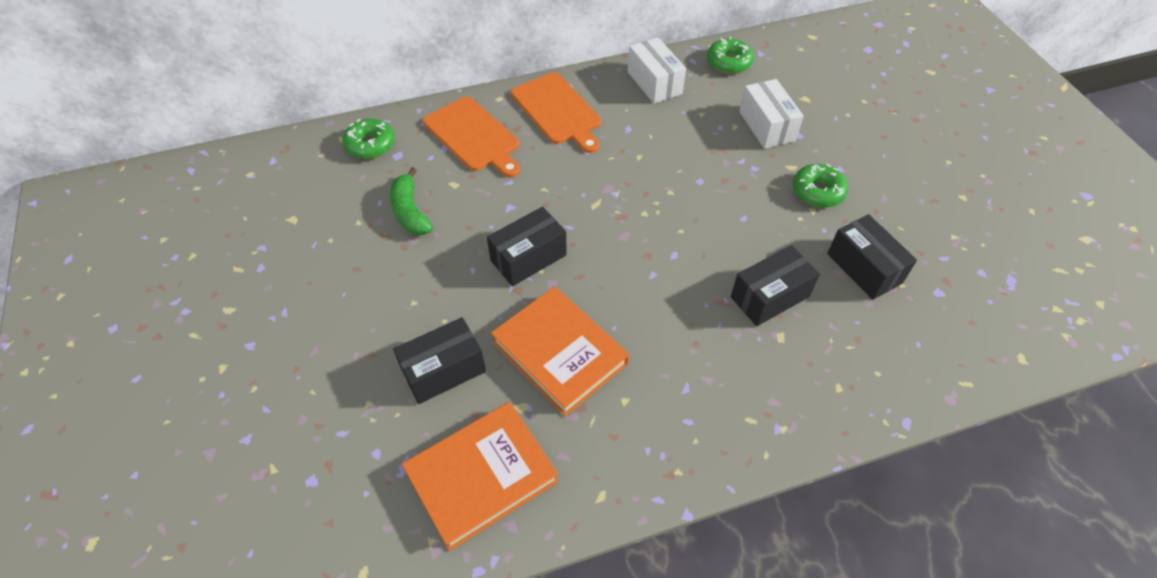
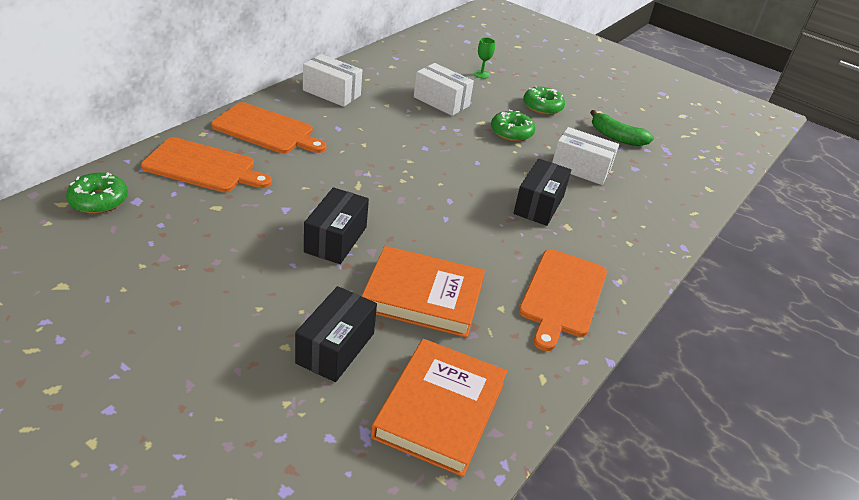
camera: 40 degrees left, 15 degrees down
(410, 211) = (191, 240): green banana -> green banana (616, 137)
(701, 416) = (562, 295): none -> orange cutting board
(729, 62) = (377, 68): green donut -> green donut (542, 106)
(847, 101) = (481, 74): none -> green goblet
(864, 268) = (581, 168): black box -> white box

